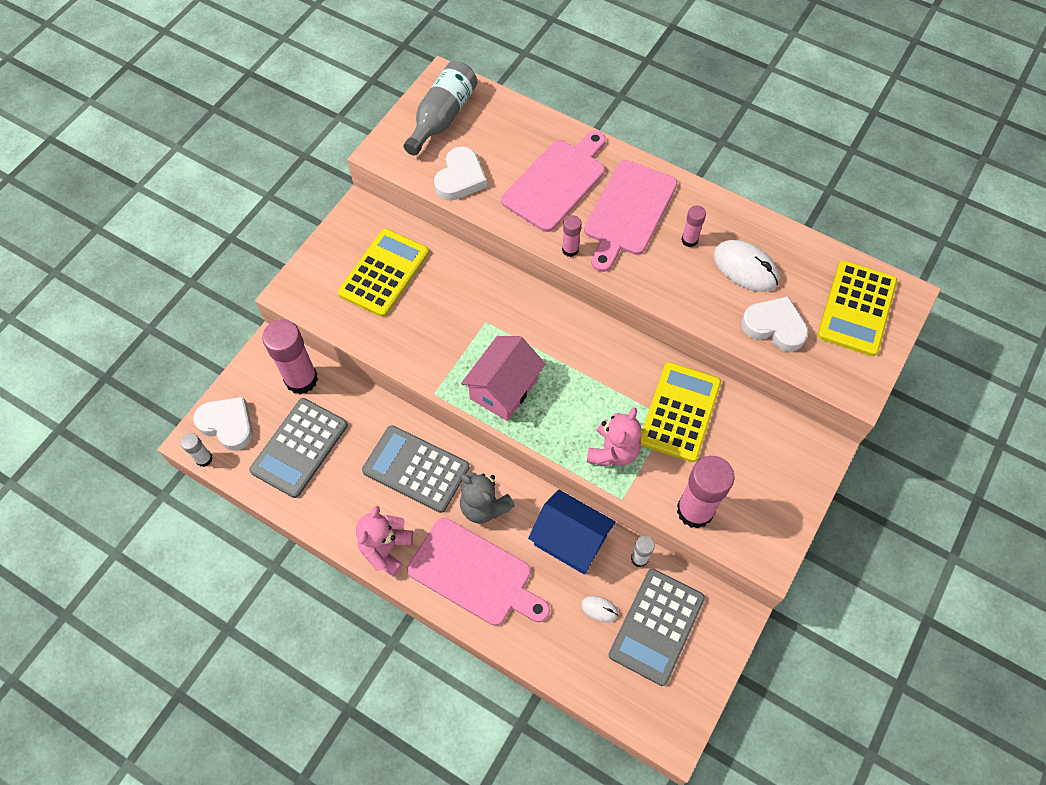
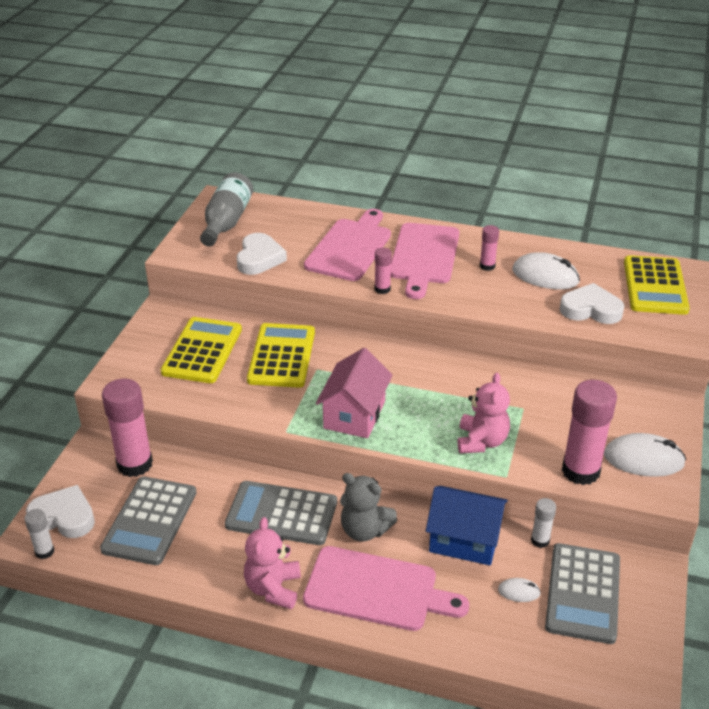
camera: 15 degrees left, 25 degrees down
(680, 412) = (531, 401): yellow calculator -> yellow calculator (282, 356)
(762, 512) = (643, 459): none -> white mouse

